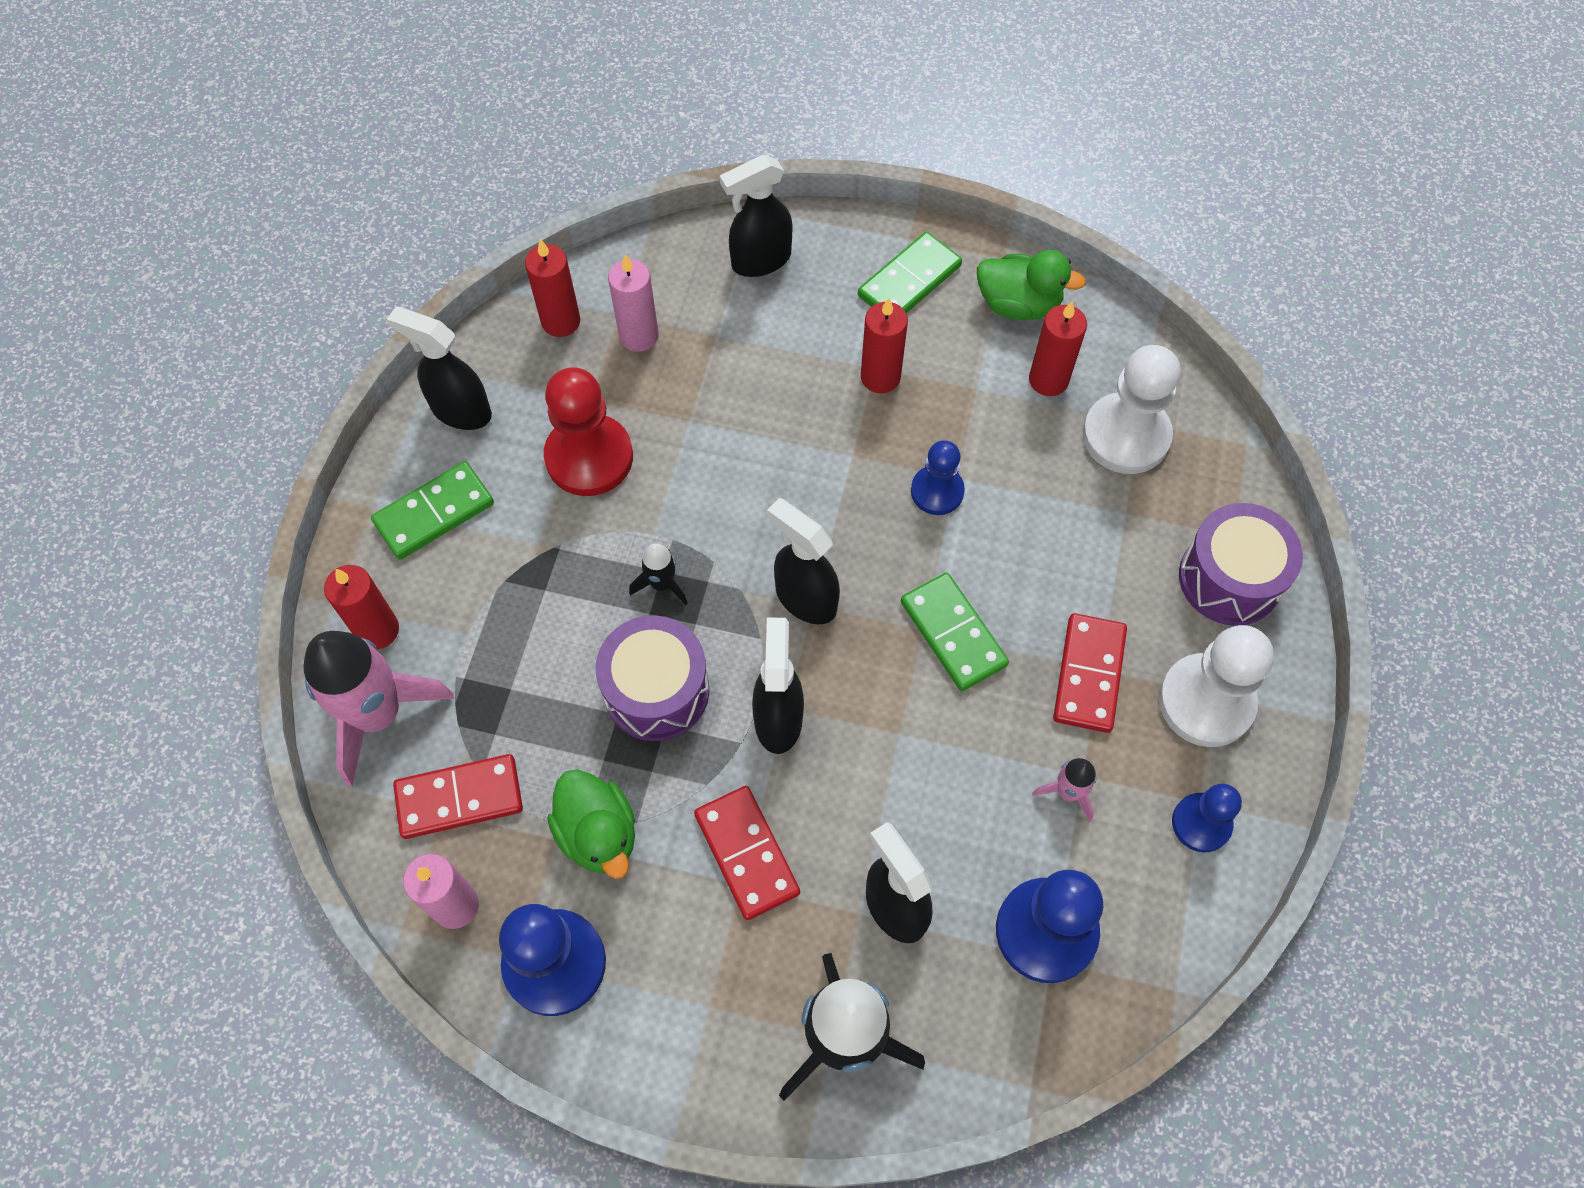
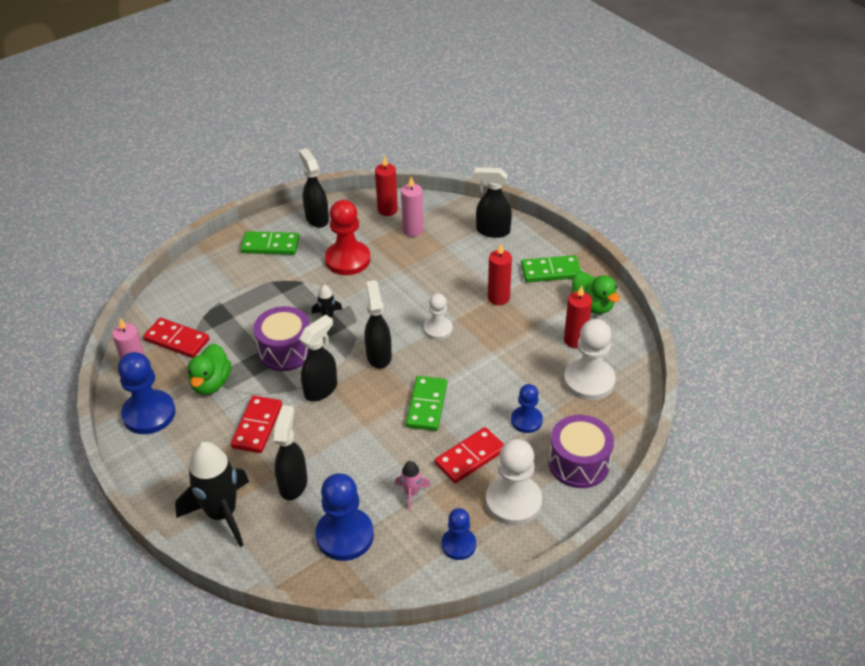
camera: 40 degrees right, 20 degrees down
(377, 630) = (209, 270): red candle -> none
(378, 714) = (180, 296): pink rocket -> none
(846, 491) = (438, 329): none -> white pawn
(937, 491) = (477, 351): blue pawn -> blue pawn (526, 420)

